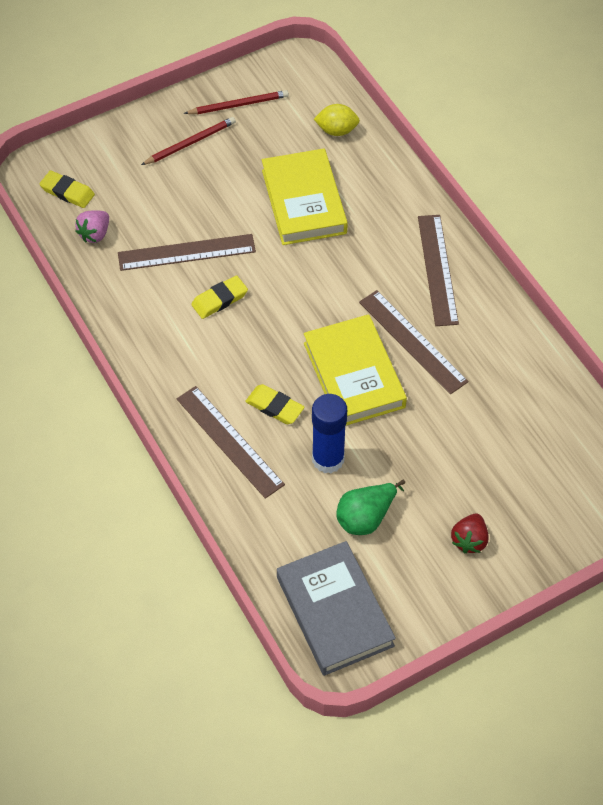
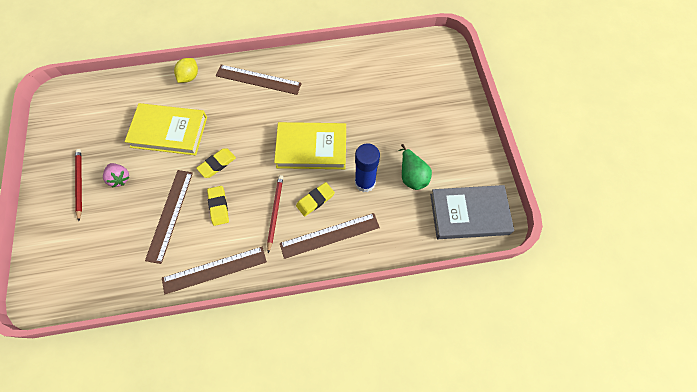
camera: 70 degrees left, 10 degrees up
(67, 192) = (70, 280): yellow eraser -> yellow eraser (217, 164)
(95, 234) = (120, 272): pink strawberry -> pink strawberry (120, 178)
(238, 105) = (67, 143): red pencil -> red pencil (275, 212)
(336, 130) = (125, 95): yellow lemon -> yellow lemon (189, 77)
(412, 341) = (302, 110): brown ruler -> brown ruler (214, 270)
(469, 540) = (444, 128): red strawberry -> none

